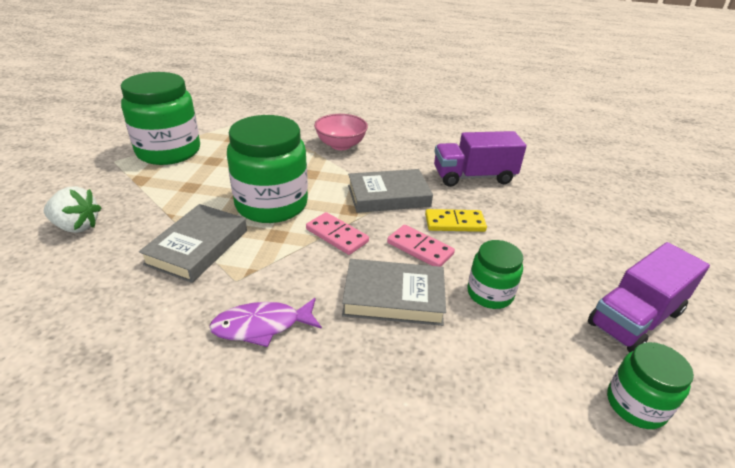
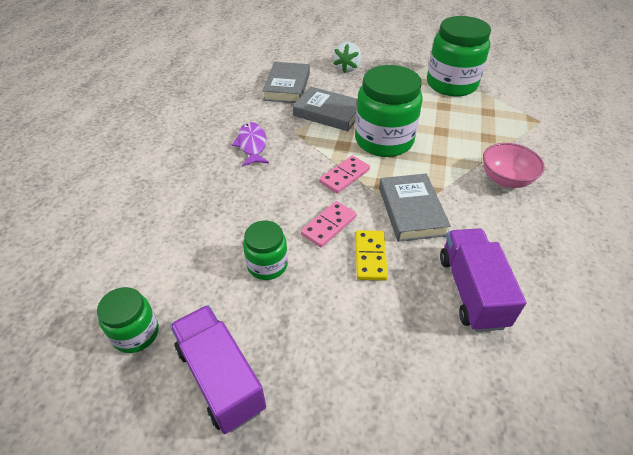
camera: 95 degrees right, 10 degrees up
(393, 297) = (270, 205): grey book -> grey book (287, 86)

